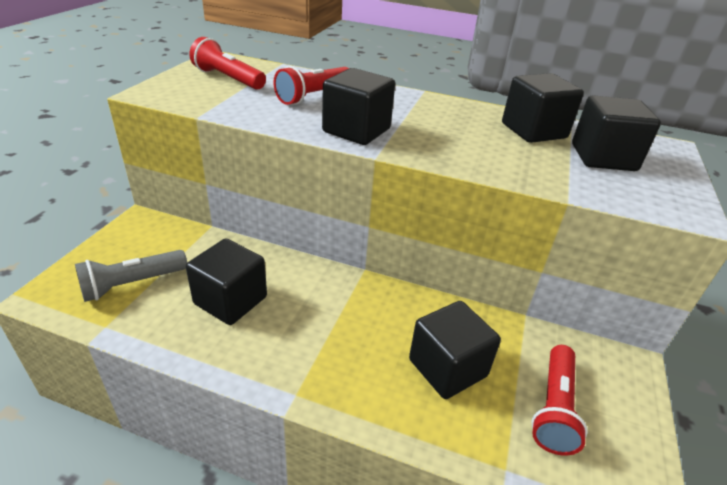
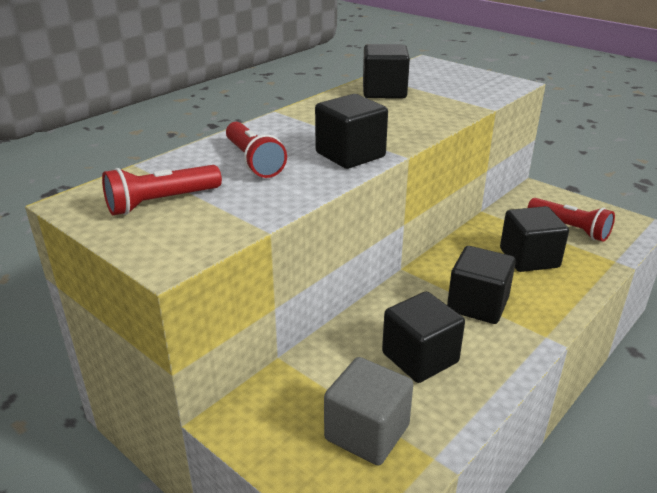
camera: 65 degrees left, 5 degrees down
(132, 284) = (367, 432): grey flashlight -> grey cube
(603, 157) = (436, 83): black cube -> black cube (477, 304)

